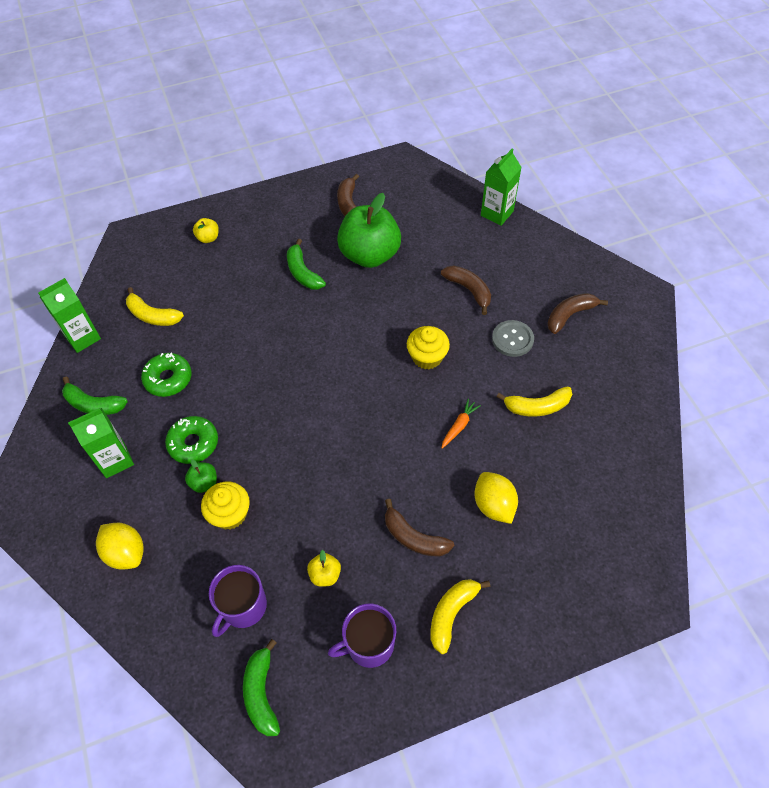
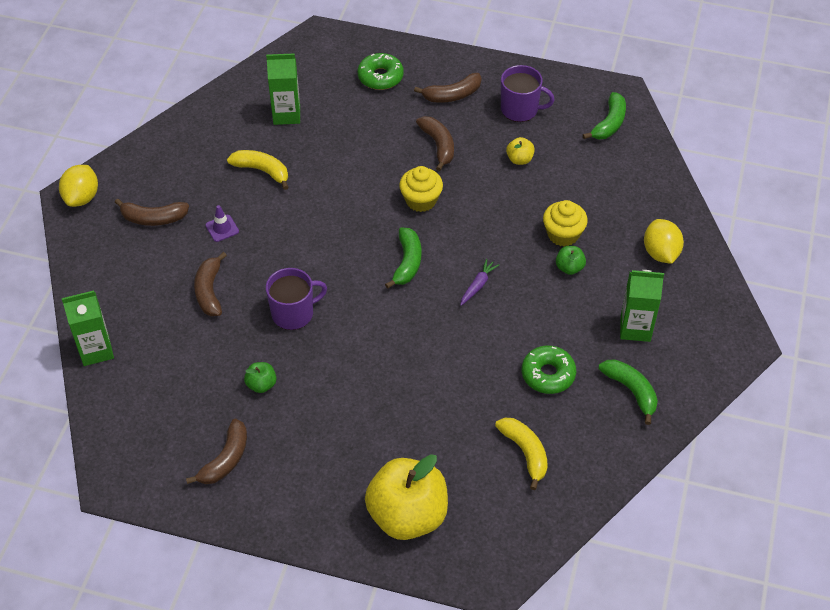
camera: 145 degrees left, 5 degrees down
(83, 337) = (610, 471): green carton -> green carton (286, 114)
(193, 443) = (559, 303): green donut -> green donut (380, 77)
(208, 238) = (407, 515): yellow apple -> yellow apple, size x2.41
(243, 607) = (591, 173): purple mug -> purple mug (293, 313)
(272, 417) = (478, 285): none -> purple carrot
(303, 272) = (342, 407): green banana -> green banana (407, 262)
(369, 255) = (261, 384): green apple -> green apple, size x0.41
(427, 357) = (306, 257): yellow cupcake -> yellow cupcake (421, 200)
(451, 614) = (452, 95): yellow banana -> brown banana
(459, 426) = (335, 192): orange carrot -> none
(494, 505) = (363, 132): yellow lemon -> yellow lemon (82, 197)
(512, 339) = (222, 228): grey button -> purple traffic cone

